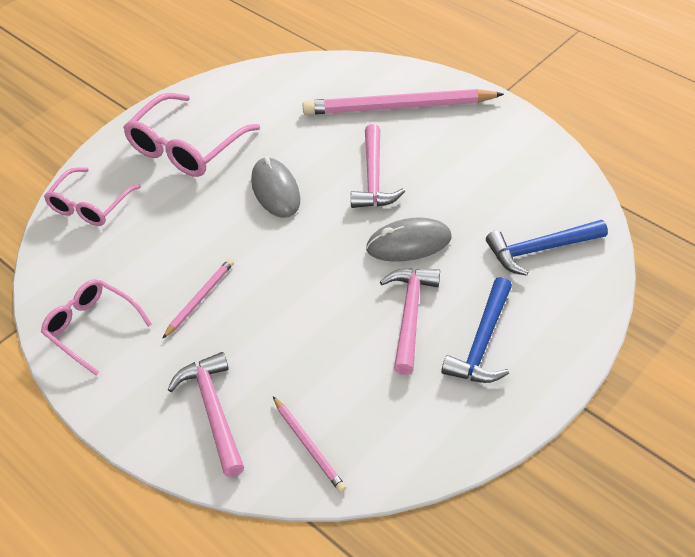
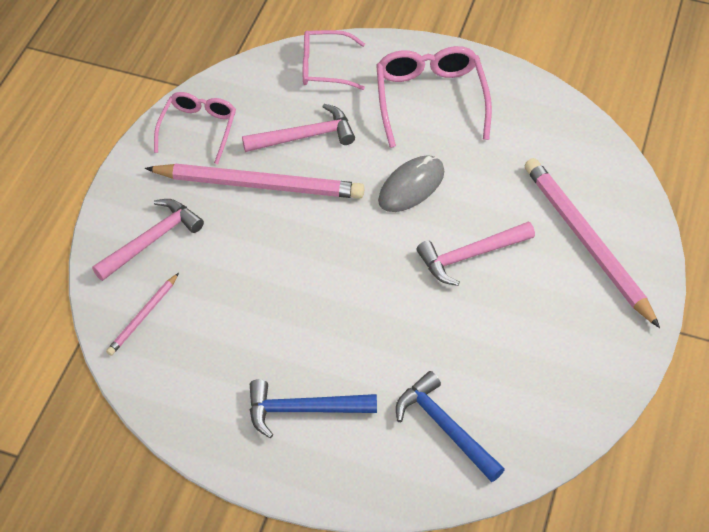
camera: 65 degrees right, 5 degrees up
(186, 147) = (430, 99): pink glasses -> pink glasses turned 75 degrees clockwise
(200, 298) = (259, 184): pink pencil -> pink pencil, size x2.11
(408, 243) = (397, 313): grey mouse -> none
(409, 315) = (309, 342): pink hammer -> pink hammer (305, 136)

